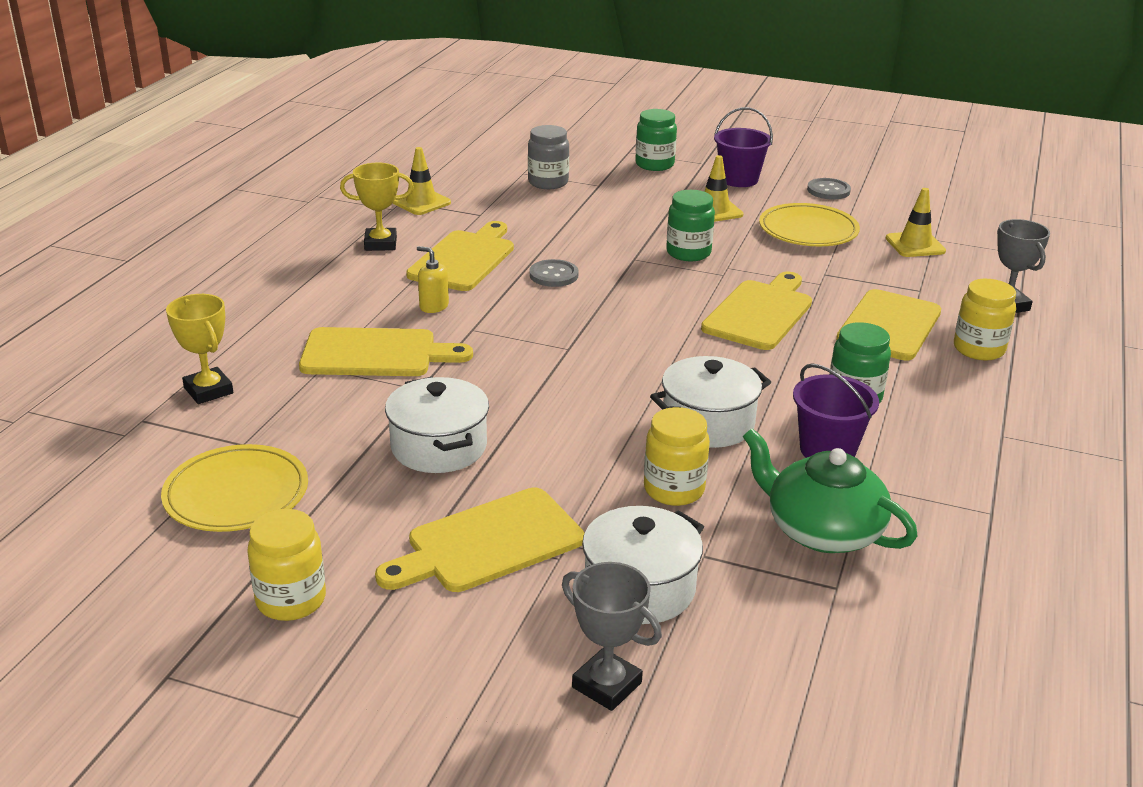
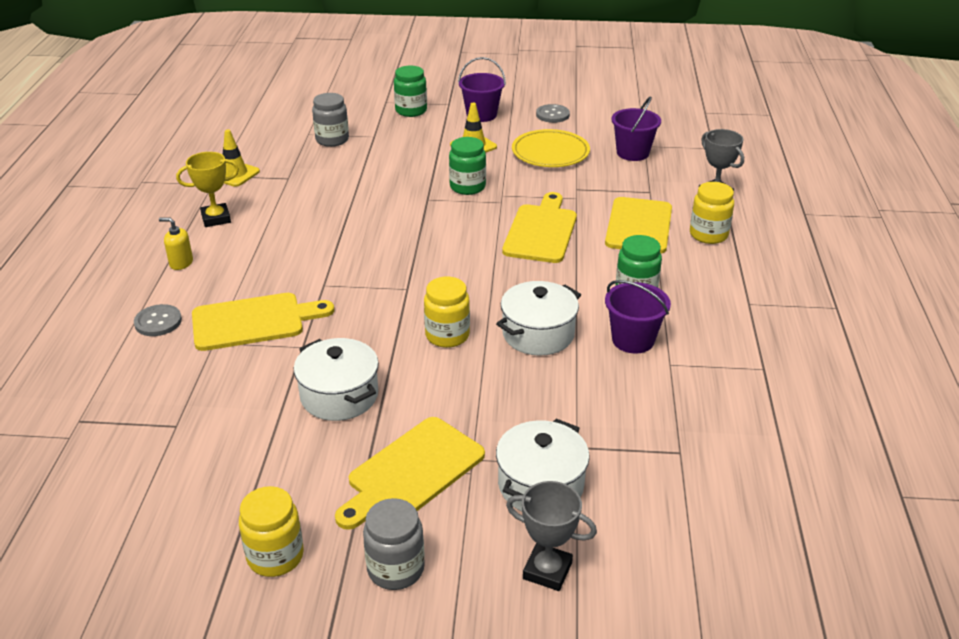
camera: 15 degrees left, 5 degrees up
(208, 390) = (125, 382): yellow trophy -> none
(236, 494) = (190, 472): yellow plate -> none
(423, 643) = (395, 569): none -> grey jar
(433, 306) = (284, 269): yellow soap dispenser -> yellow soap dispenser (181, 263)
(464, 259) = (292, 221): yellow cutting board -> none
(553, 275) = (370, 224): grey button -> grey button (158, 322)
(674, 489) = (534, 396): yellow jar -> yellow jar (447, 335)
(822, 530) = (653, 408): green teapot -> none
(915, 245) = (632, 153): yellow traffic cone -> purple bucket

